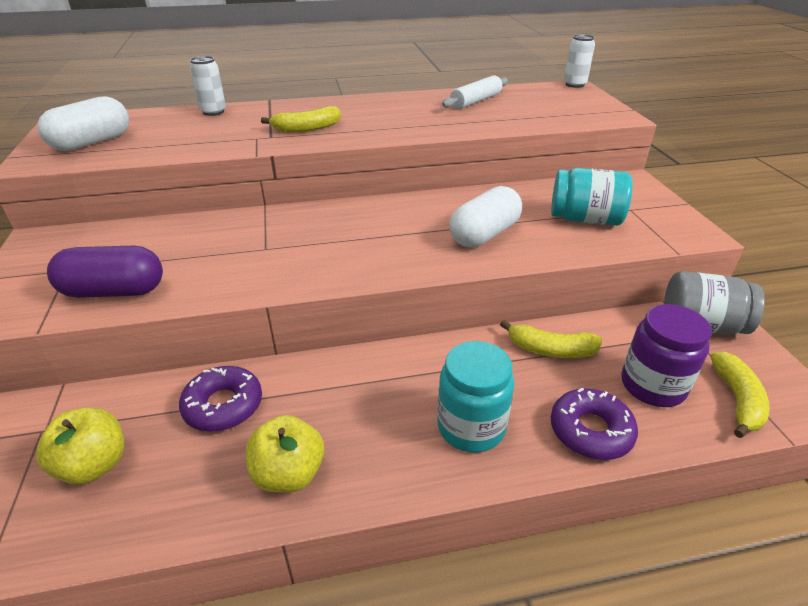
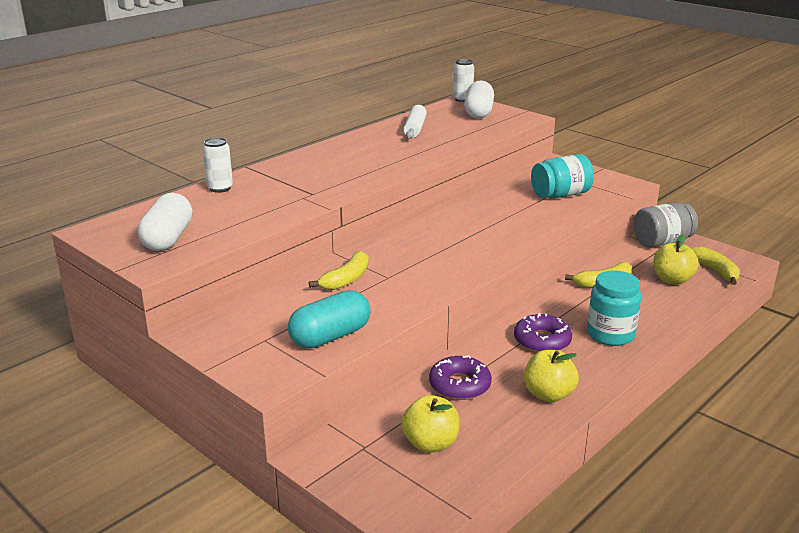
camera: 35 degrees left, 10 degrees down
(114, 291) = (330, 336): purple capsule -> turquoise capsule
(306, 128) = (328, 180): yellow banana -> yellow banana (346, 279)
(484, 234) = (515, 222): white capsule -> white capsule (478, 112)
(590, 431) = (668, 311): purple donut -> purple donut (542, 341)
(652, 386) = (672, 280): purple jar -> yellow apple

